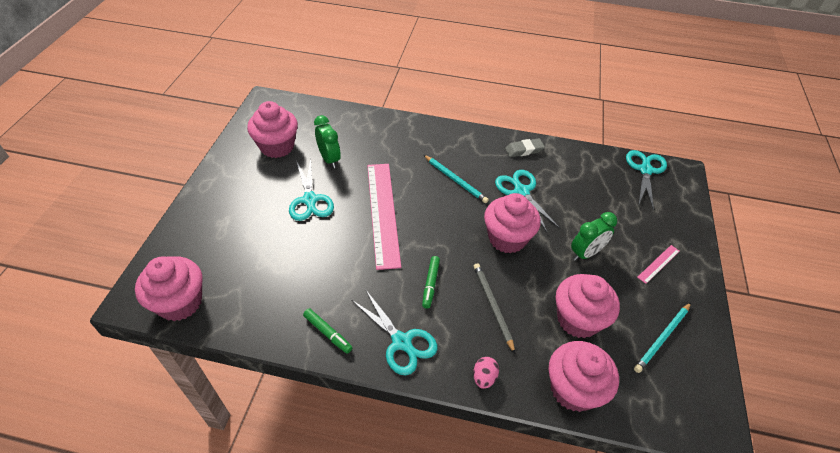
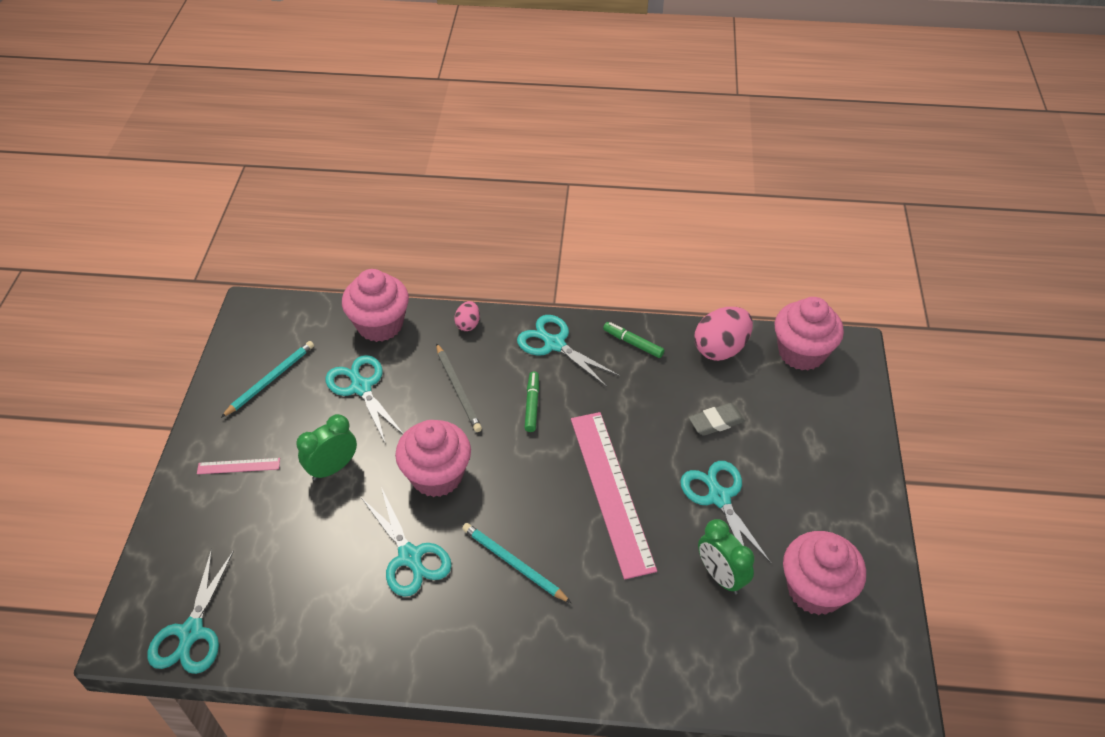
camera: 175 degrees right, 0 degrees up
(250, 316) = (720, 349): none -> pink egg
(524, 150) = (397, 647): grey eraser -> grey eraser (716, 422)
(578, 319) = (361, 387): pink cupcake -> turquoise scissors
(658, 264) = (238, 466): pink ruler -> pink ruler turned 45 degrees clockwise

